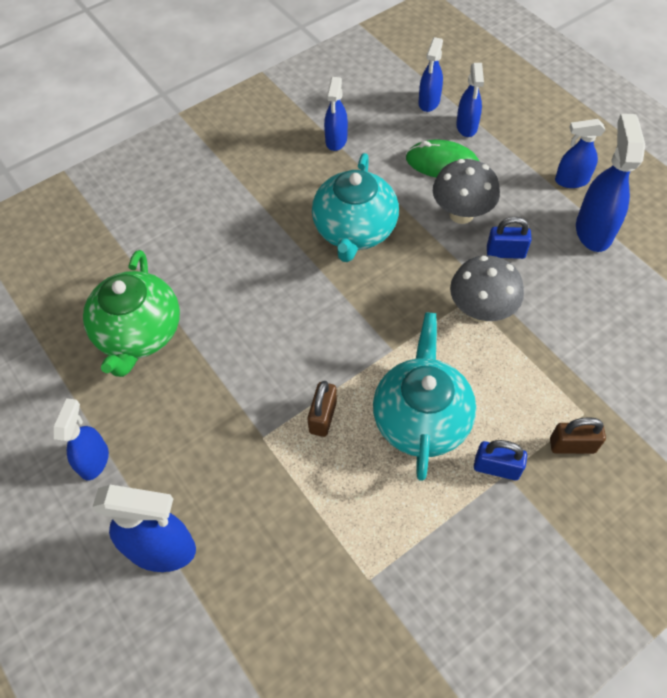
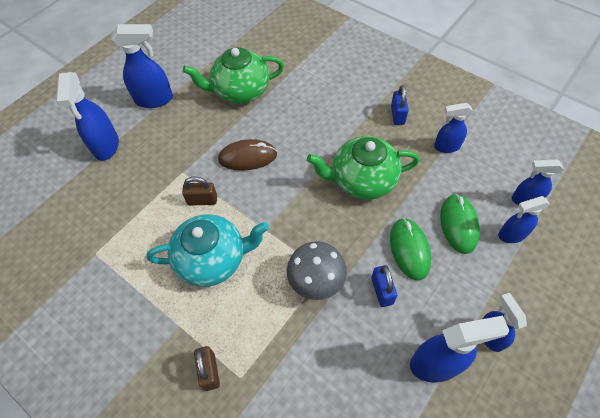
camera: 75 degrees right, 0 degrees up
(94, 460) = (154, 99): blue spray bottle -> blue spray bottle, size x1.57
(269, 347) = (247, 157): none -> brown mouse
(354, 231) = (362, 180): turquoise teapot -> green teapot
(461, 214) = (409, 249): grey mushroom -> green mouse
(496, 468) = (182, 317): blue padlock -> blue padlock (397, 115)

